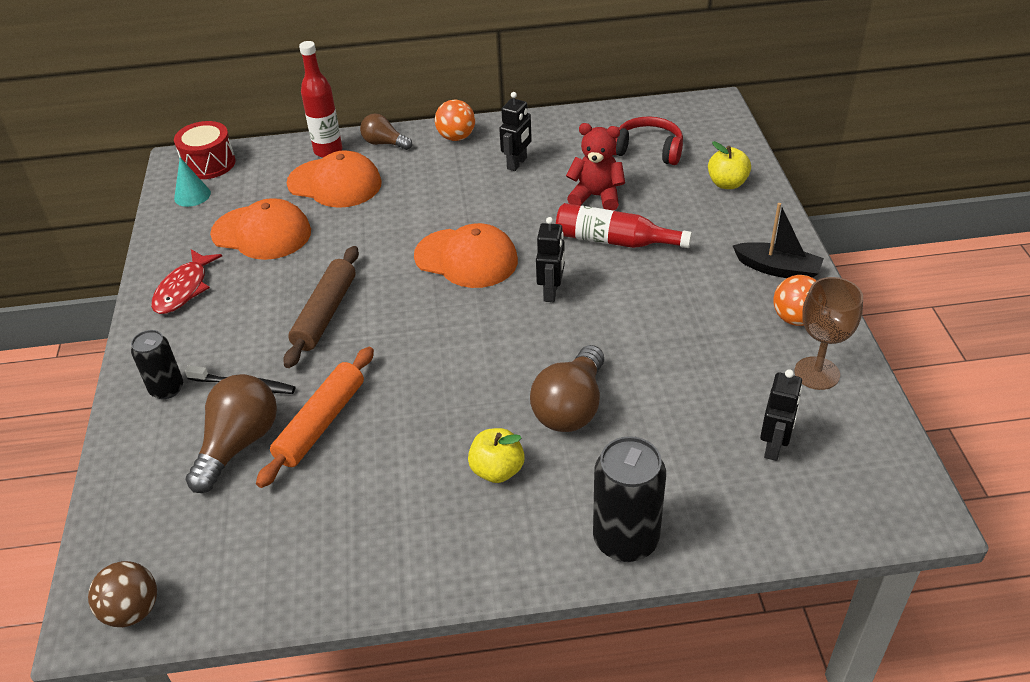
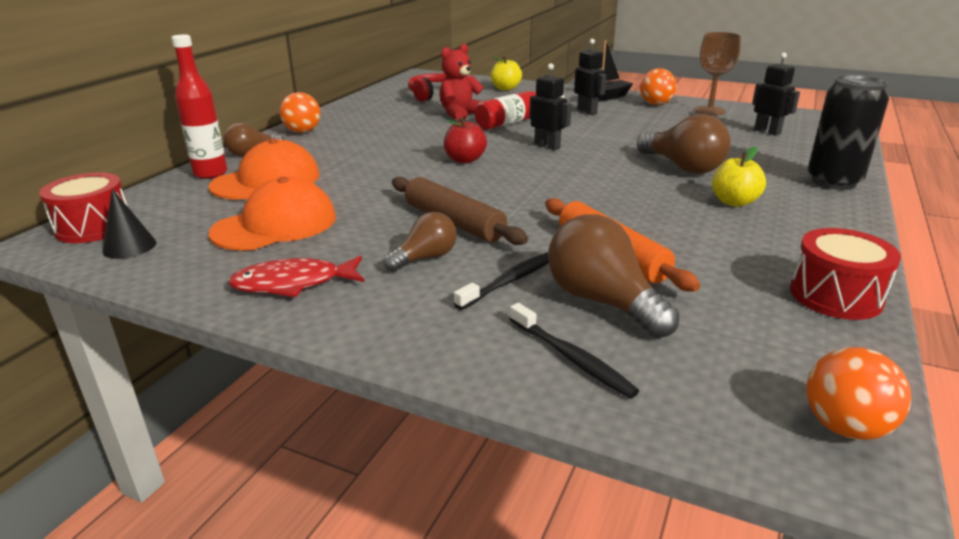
camera: 60 degrees left, 15 degrees down
(132, 610) = (844, 427): brown ball -> orange ball
(155, 454) = (571, 358): none -> black toothbrush
(167, 389) = (460, 328): black can -> none
(184, 289) = (293, 283): red fish -> red fish turned 120 degrees clockwise
(192, 195) = (129, 246): turquoise cone -> black cone
(254, 328) = (425, 258): none -> brown light bulb
(325, 580) = (835, 296): none -> red drum
(466, 258) = (465, 160): orange cap -> red apple
(517, 163) = (377, 123): black robot -> black robot (587, 111)

